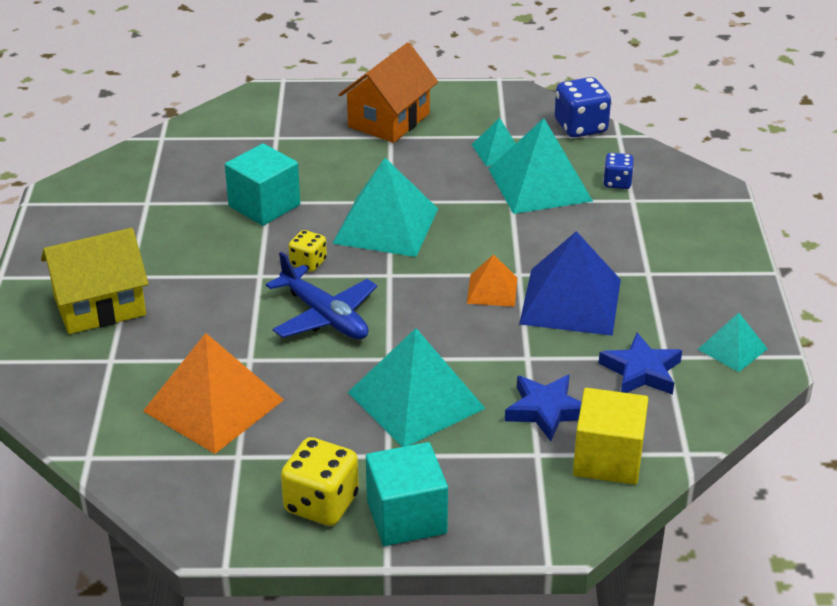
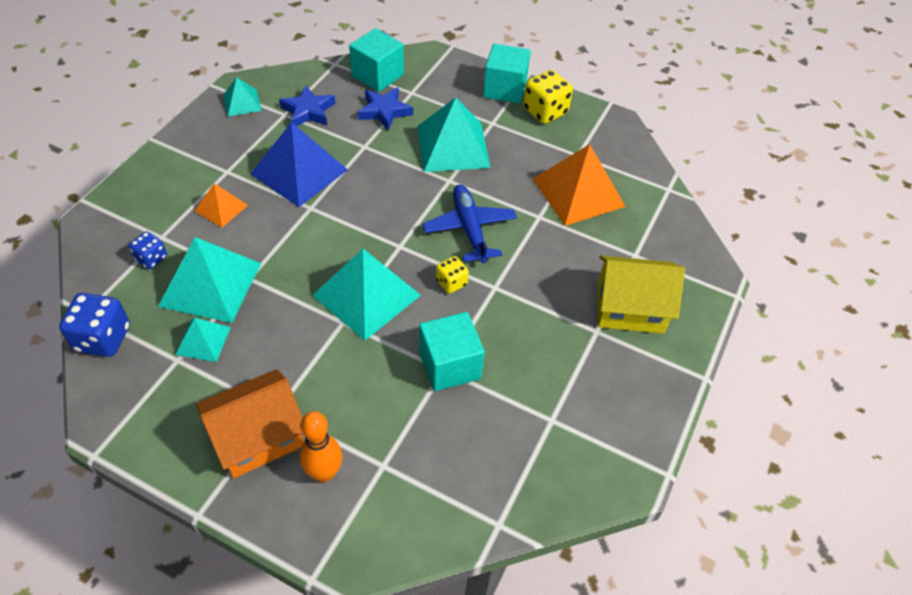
camera: 155 degrees left, 15 degrees up
(319, 120) = (324, 472): none -> orange bowling pin
(492, 290) = (341, 201): orange pyramid -> orange pyramid (221, 208)
(608, 459) = (377, 75): yellow cube -> turquoise cube

